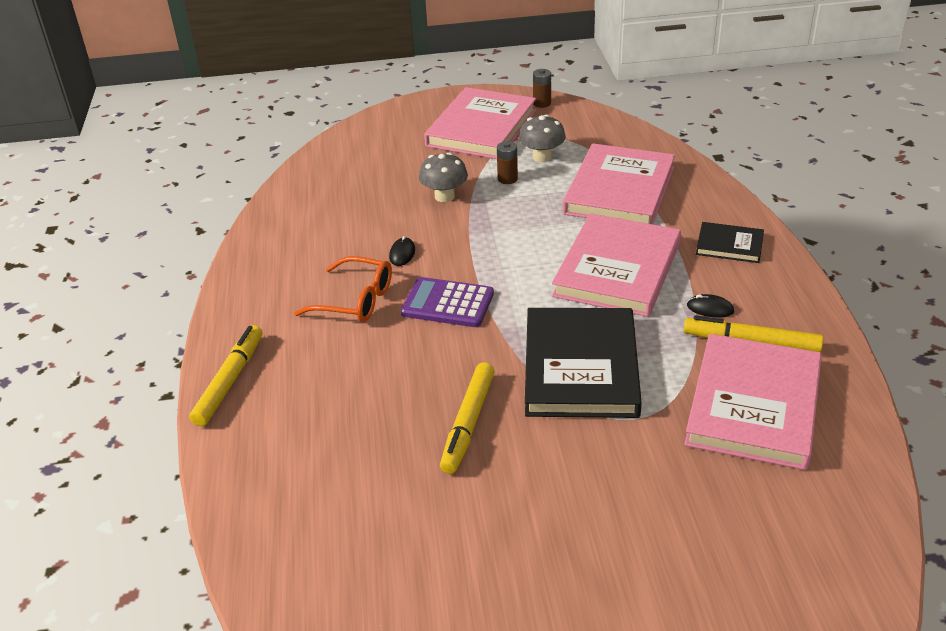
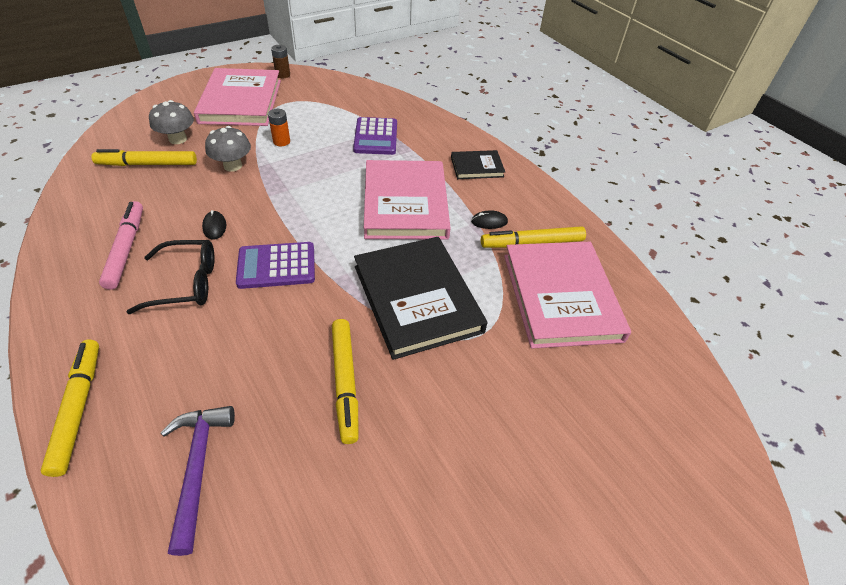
camera: 30 degrees left, 10 degrees up
(308, 453) = (198, 468): none -> purple hammer
(313, 258) = (126, 249): none -> pink marker
(355, 300) = (186, 283): orange glasses -> black glasses
(360, 181) = (147, 164): none -> yellow marker
(507, 179) = (281, 141): brown battery -> orange battery
(542, 157) = (302, 118): grey mushroom -> grey mushroom (178, 139)
(619, 190) = (376, 137): pink book -> purple calculator

